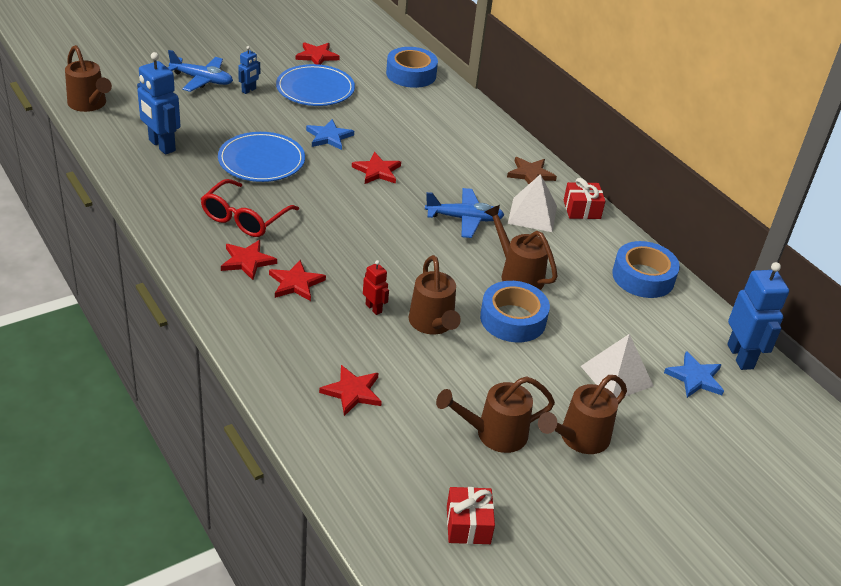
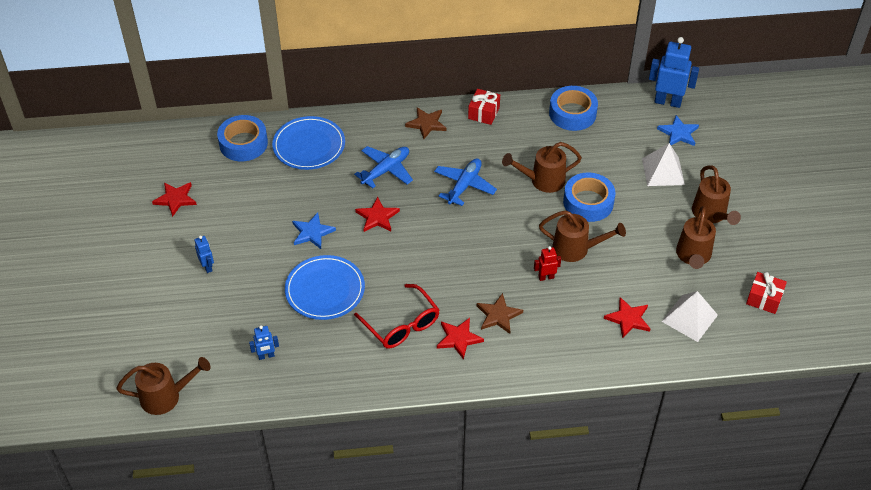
camera: 60 degrees left, 10 degrees up
(161, 146) = (266, 356): blue robot -> blue robot, size x0.51
(202, 80) = (169, 297): blue plane -> blue plane (386, 170)
(296, 283) = (498, 315): red star -> brown star
(315, 89) = (231, 218): blue plate -> blue plate (309, 145)
(532, 214) = (477, 143): white pyramid -> white pyramid (689, 318)

